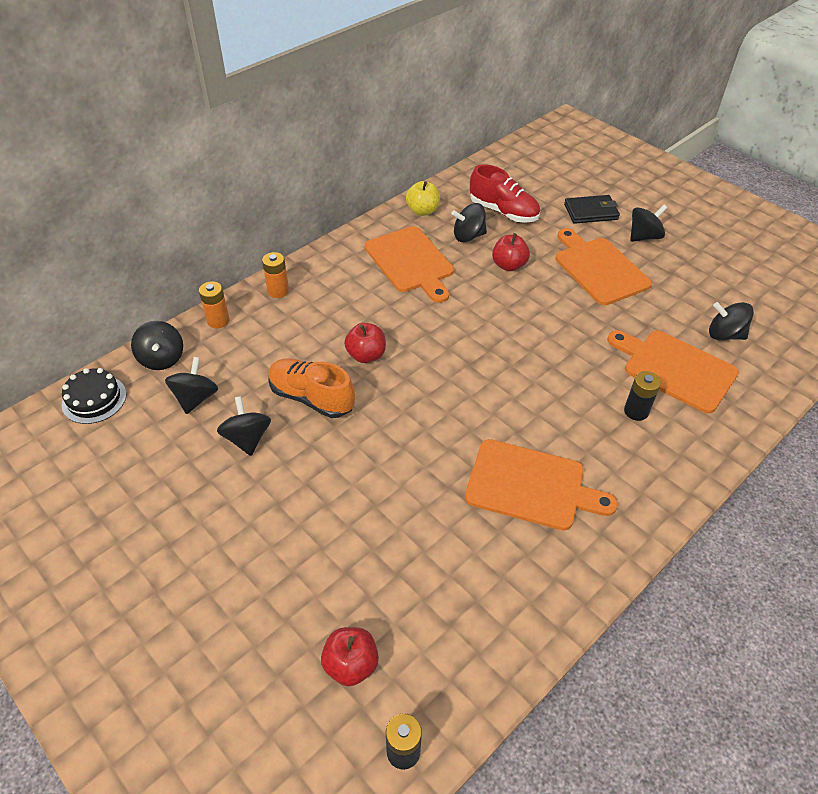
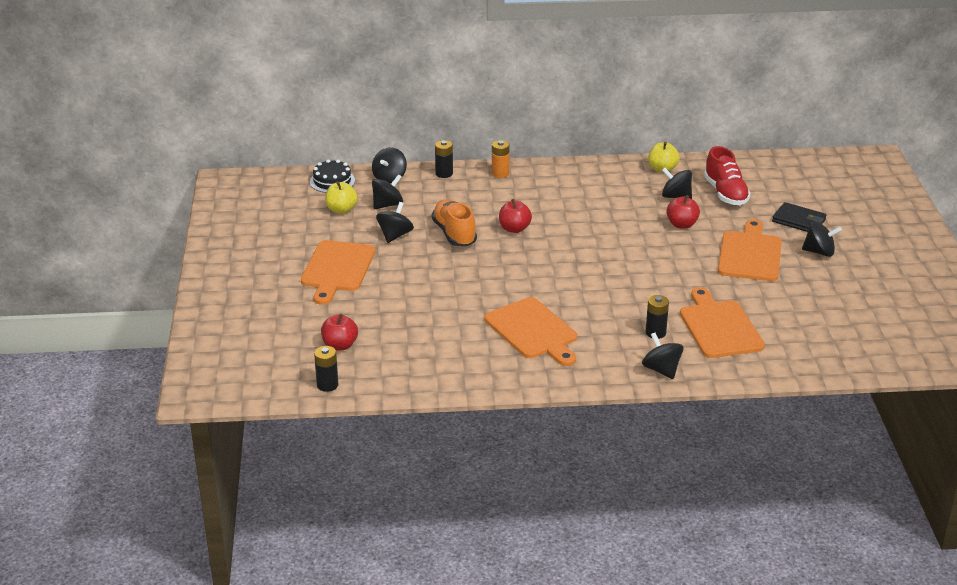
camera: 40 degrees right, 15 degrees down
(145, 436) = (341, 210): none -> yellow apple
(218, 321) = (444, 173): orange battery -> black battery
(411, 262) = (611, 194): orange cutting board -> orange cutting board (337, 269)
(724, 335) = (789, 328): black spinning top -> black spinning top (661, 370)

